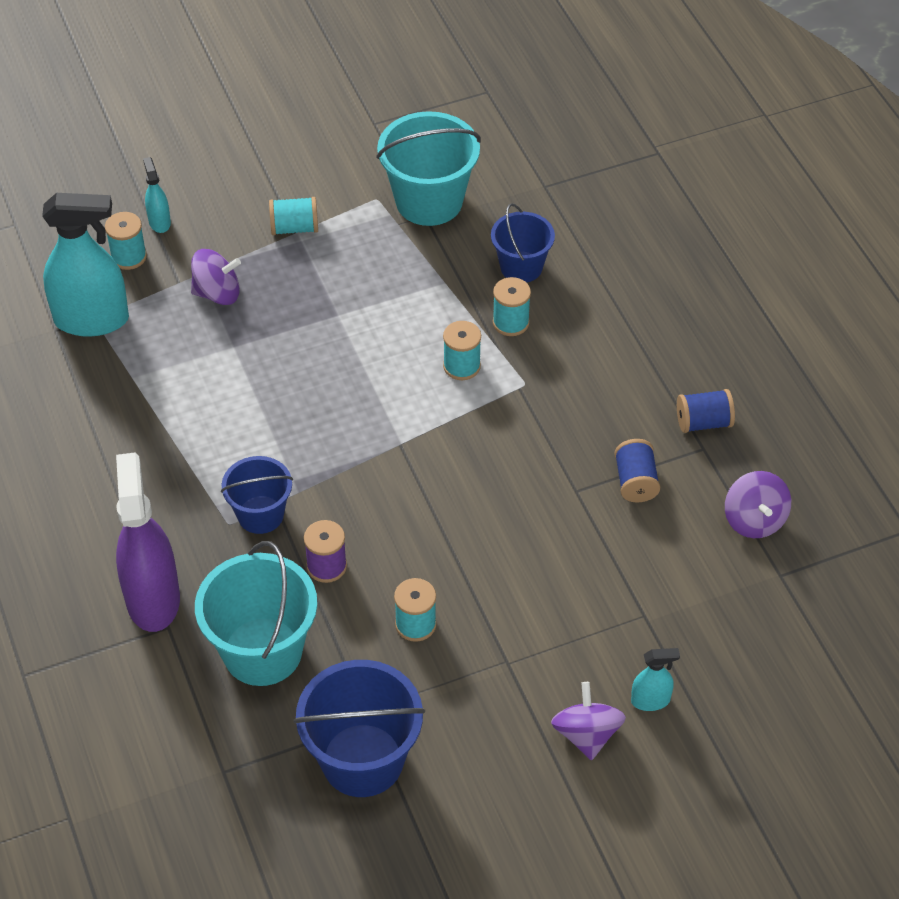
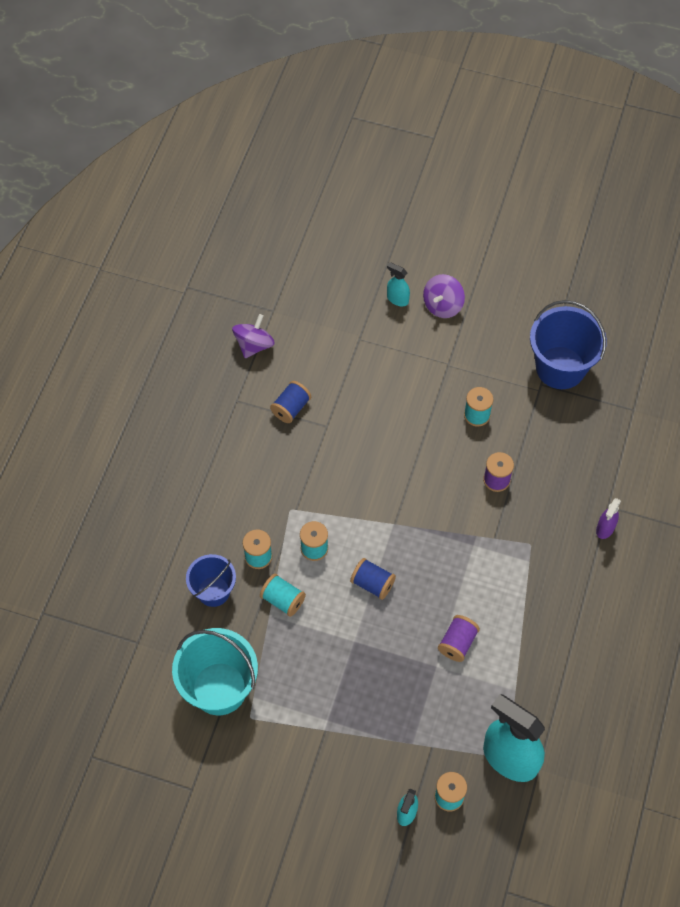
camera: 140 degrees left, 10 degrees up
(153, 599) = (605, 528): purple spray bottle -> purple spray bottle, size x0.46
(217, 293) = (414, 718): purple spinning top -> none
(229, 380) = (457, 643): none -> purple spool
(260, 514) = (508, 537): blue bucket -> none
(262, 651) = (568, 457): turquoise bucket -> none
(294, 228) = (323, 735): turquoise spool -> turquoise spool (283, 600)
(703, 422) = (220, 414): blue spool -> blue spool (372, 584)

